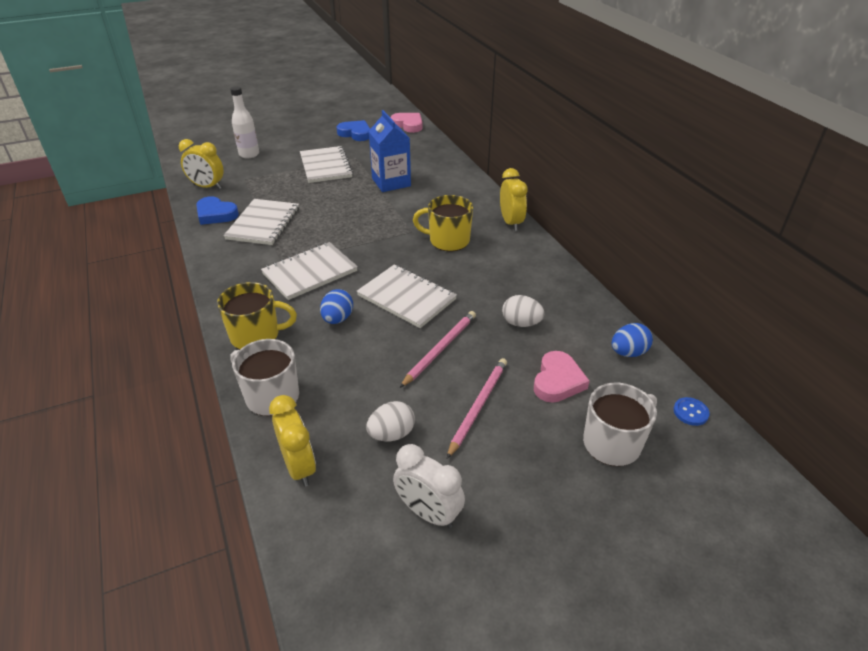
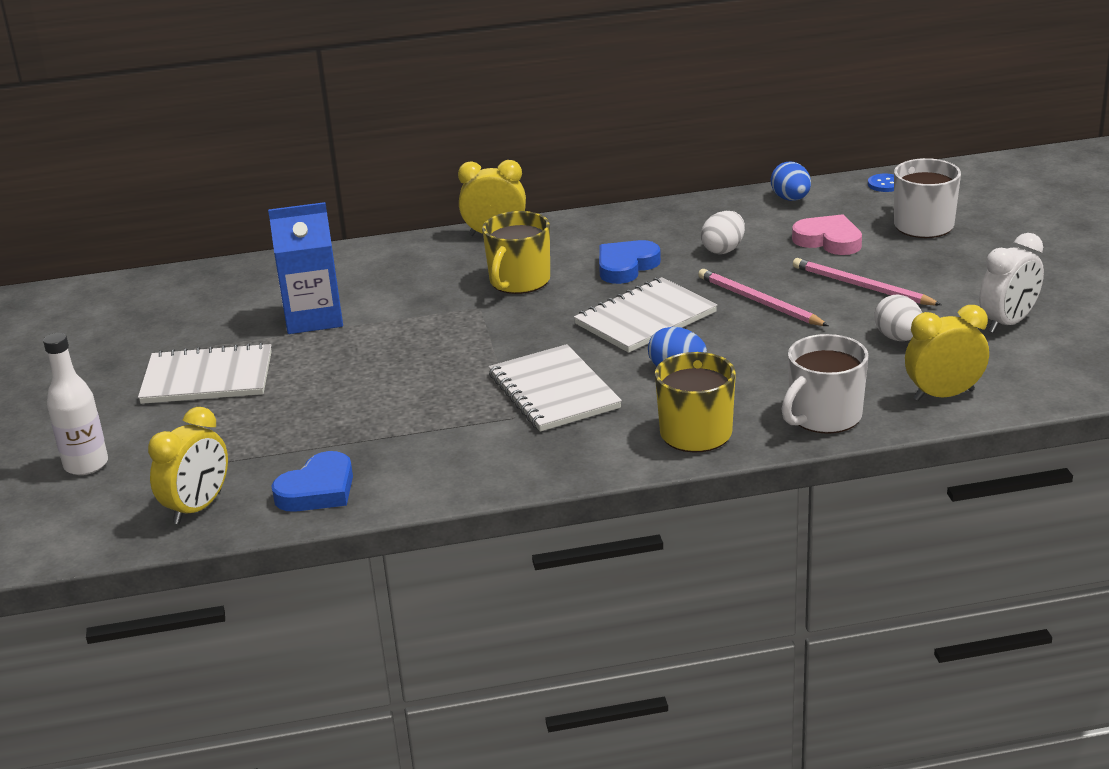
camera: 75 degrees left, 10 degrees down
(263, 223) = (382, 437): white notebook -> none
(355, 133) = (92, 346): blue heart -> blue heart (626, 266)
(408, 125) = (102, 293): pink heart -> none

